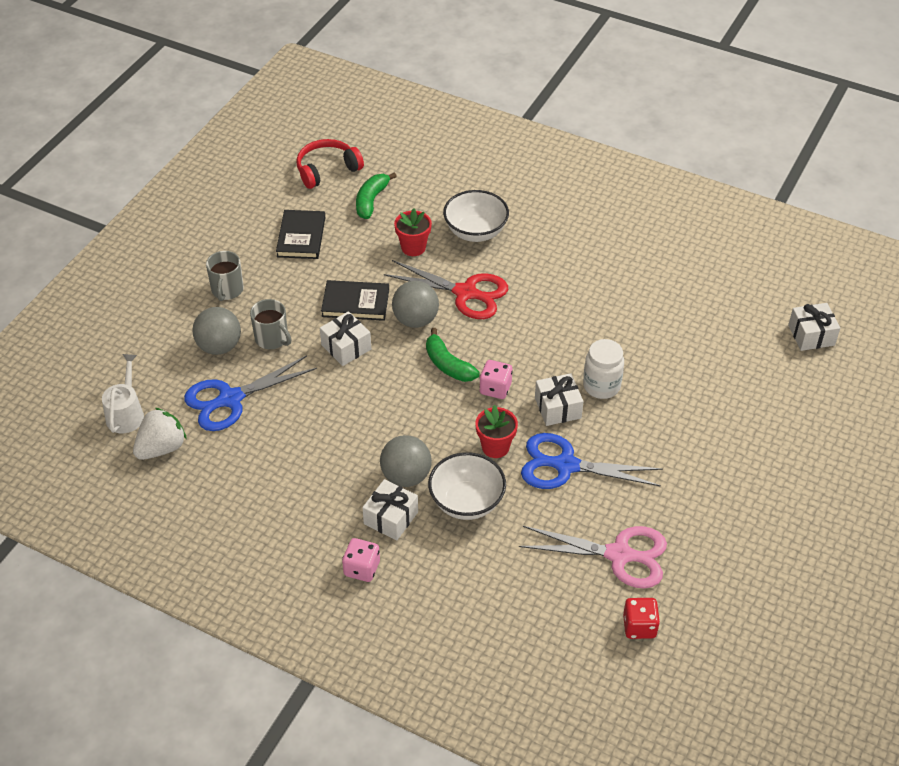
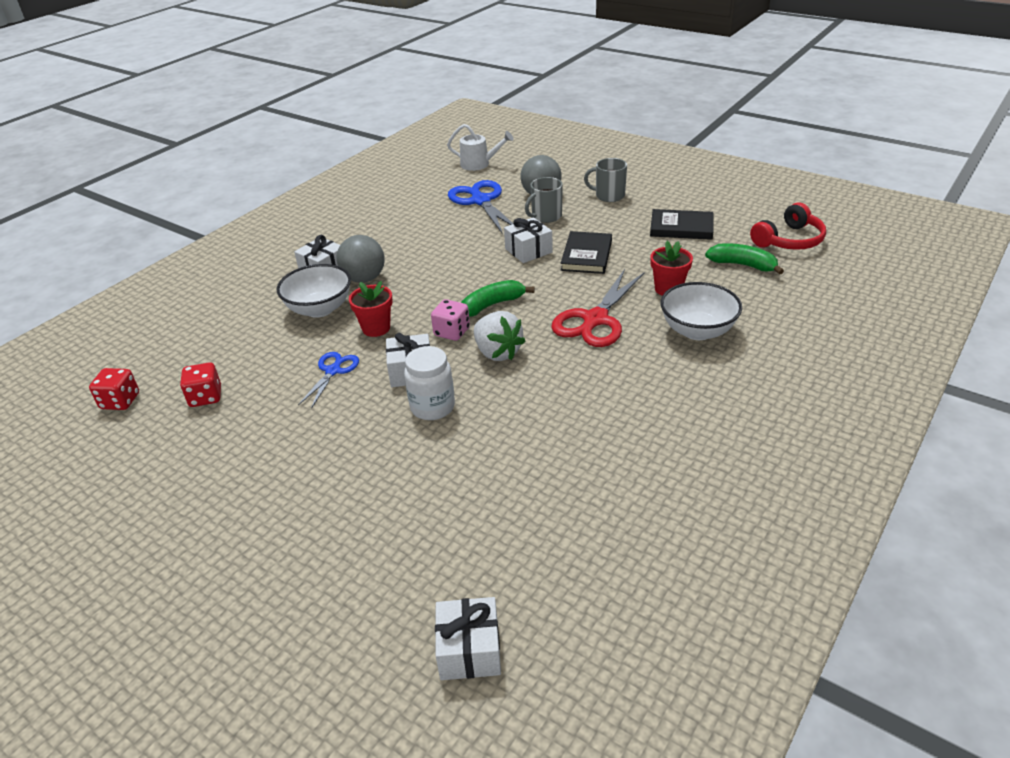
camera: 100 degrees right, 10 degrees down
(162, 448) = (440, 178): white strawberry -> white strawberry (497, 352)
(327, 170) = (789, 240): red headphones -> red headphones turned 75 degrees clockwise
(362, 568) = (282, 257): pink dice -> none
(415, 320) = (558, 288): grey ball -> none
(565, 465) = (333, 371): blue scissors -> blue scissors, size x0.57
(619, 555) = (205, 397): pink scissors -> red dice

